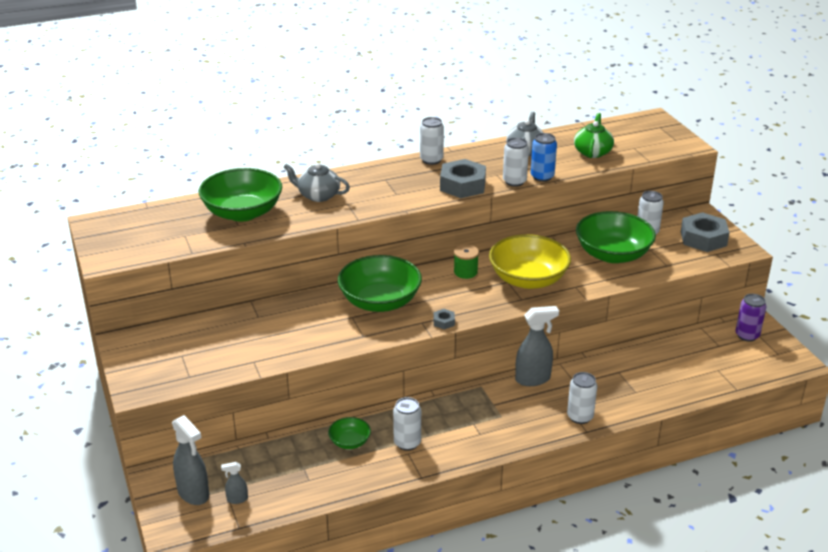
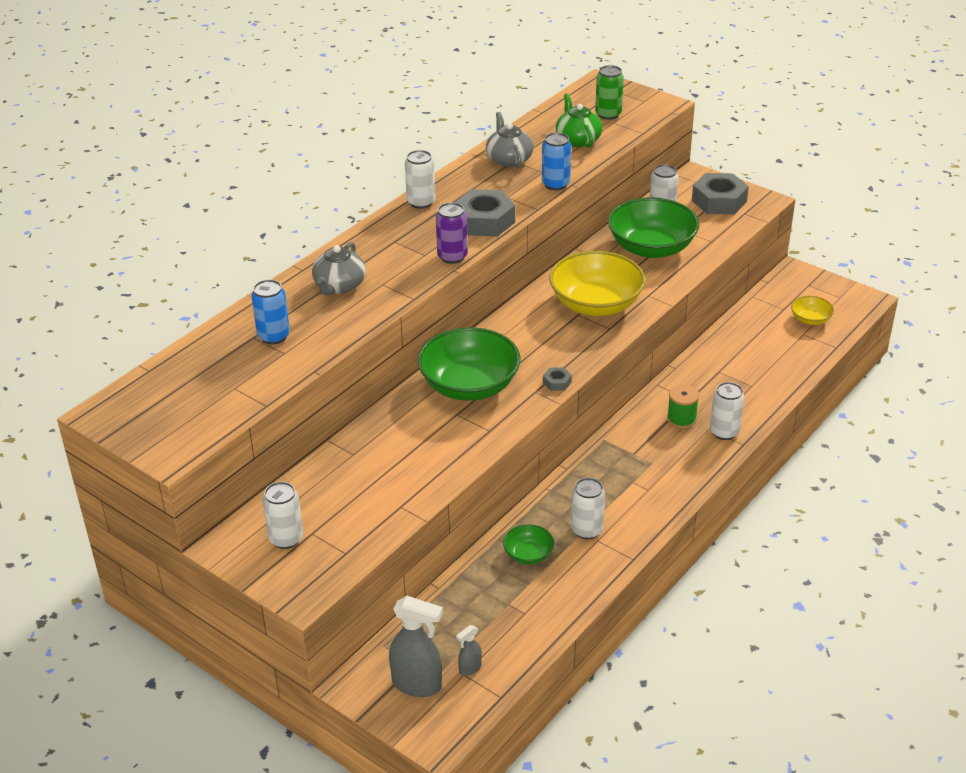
camera: 30 degrees left, 5 degrees up
(242, 212) = (273, 336): green bowl -> blue can
(318, 195) = (339, 286): grey teapot -> grey teapot turned 60 degrees counterclockwise
(465, 274) = (528, 322): green spool -> green spool (681, 419)
(514, 181) = (533, 199): white can -> white can (286, 538)
(533, 379) = (647, 411): grey spray bottle -> none
(636, 141) = (608, 114): none -> green can
(734, 361) = (810, 319): none -> yellow bowl
(747, 335) = (799, 289): purple can -> purple can (452, 257)

